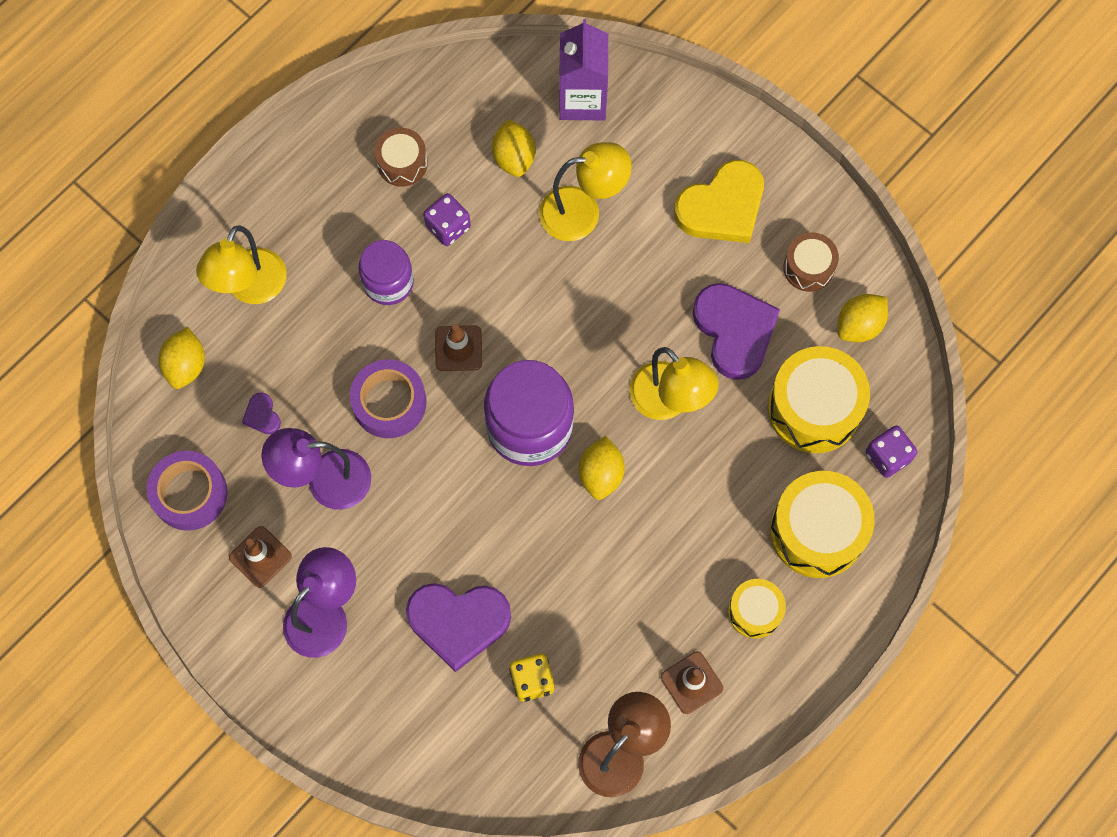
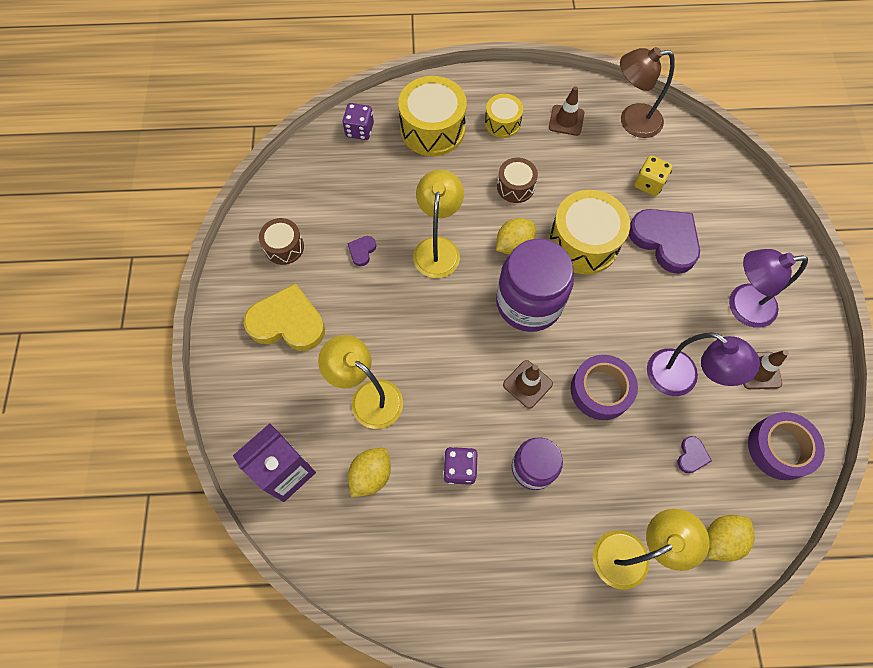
camera: 135 degrees left, 5 degrees down
(402, 163) = (446, 545): brown drum -> brown drum (515, 187)
(734, 331) = (362, 251): purple heart -> purple heart, size x0.43
(814, 408) = (367, 180): yellow drum -> yellow drum (583, 243)
(859, 325) = (296, 197): yellow lemon -> none

